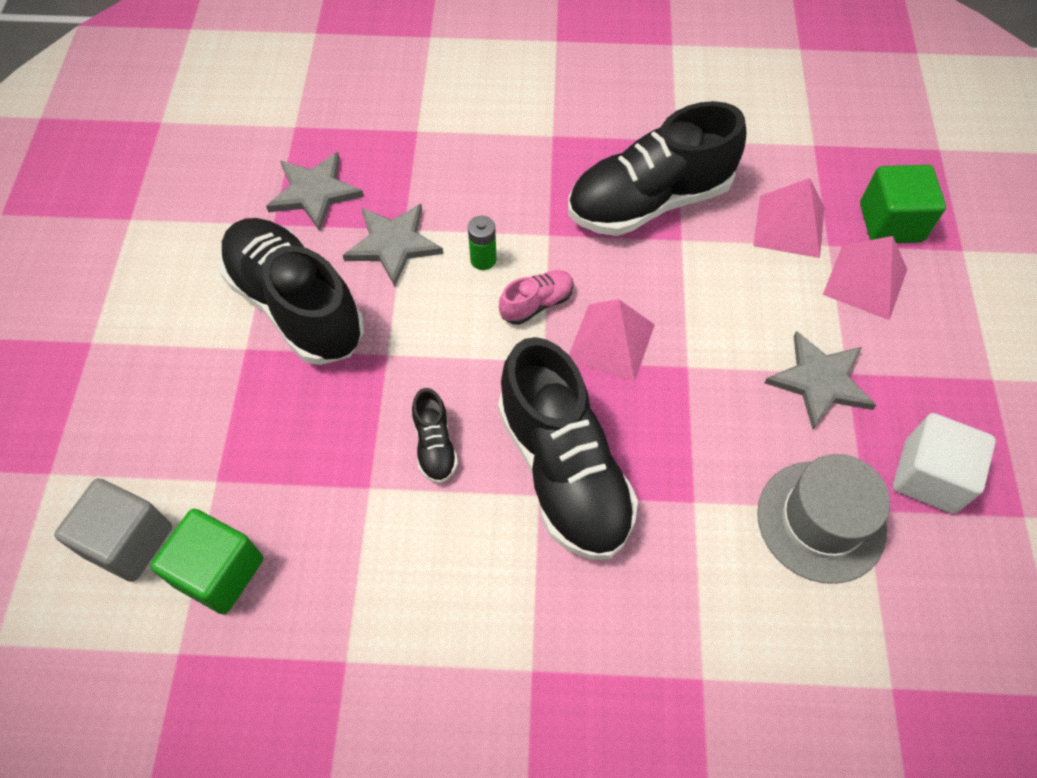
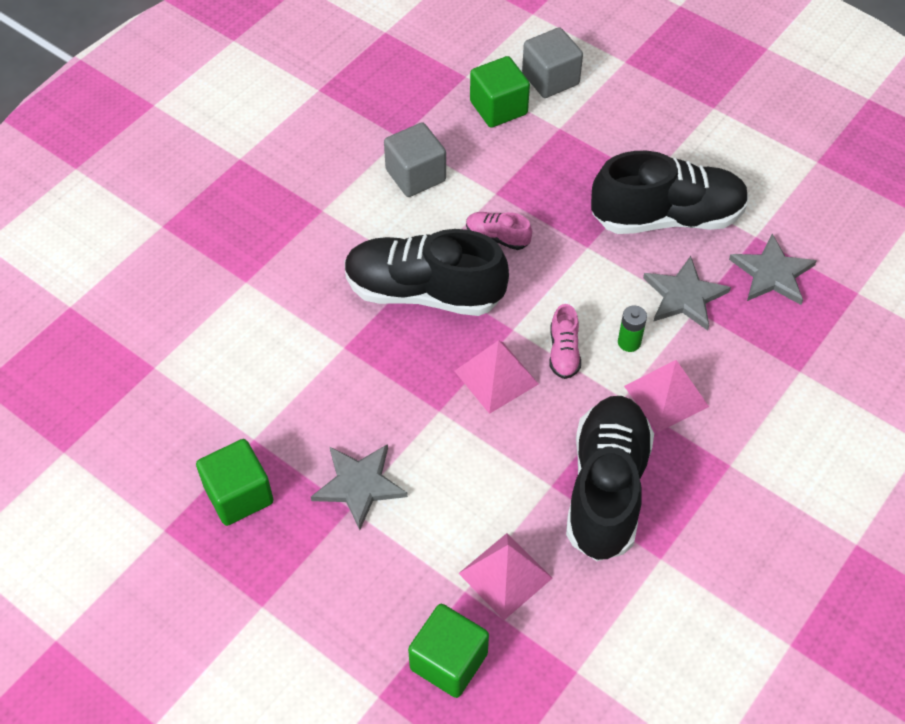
camera: 125 degrees right, 5 degrees down
(400, 595) = (415, 175): none -> grey cube
(434, 445) = (497, 237): black shoe -> pink shoe
(821, 521) = (270, 407): grey hat -> none
(865, 281) = (411, 588): pink pyramid -> pink pyramid (666, 396)
(929, 476) = (239, 495): white cube -> green cube

